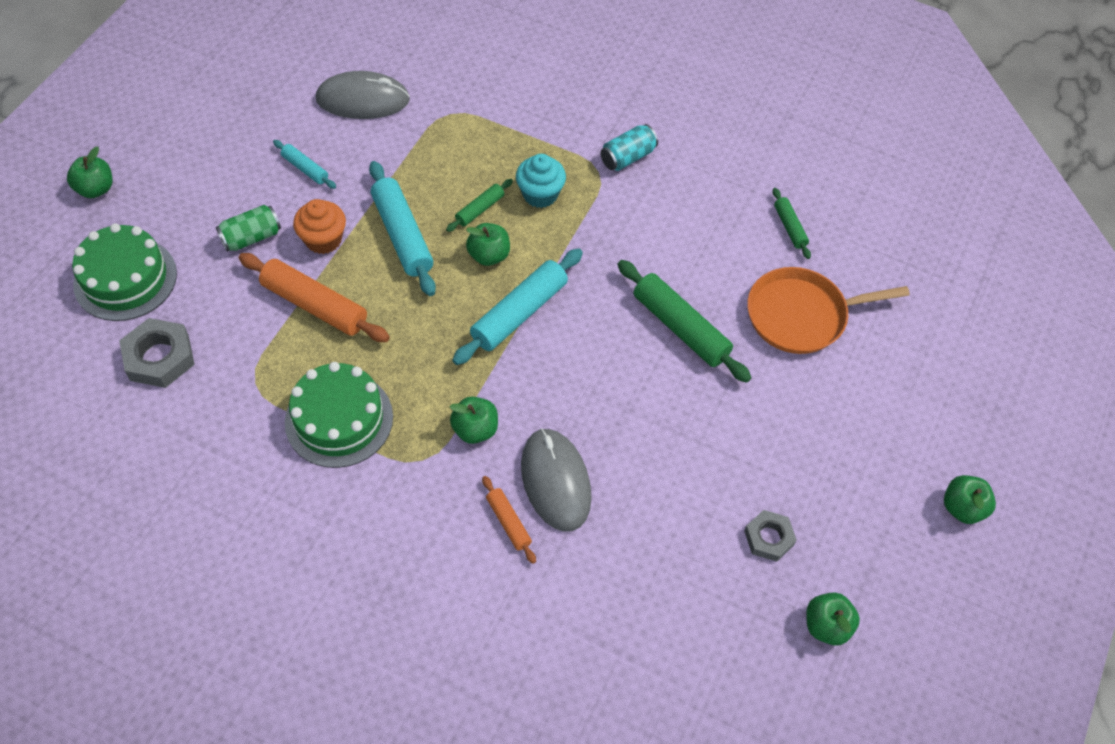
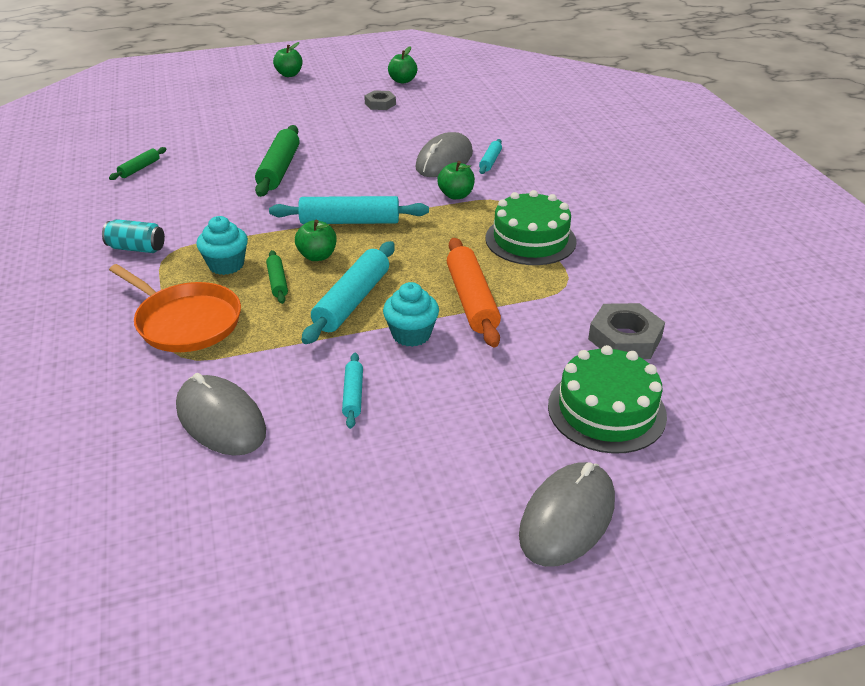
camera: 130 degrees left, 20 degrees down
(96, 189) = (567, 517): green apple -> grey mouse
(251, 237) = (464, 372): green can -> none
(323, 240) = (411, 334): orange cupcake -> turquoise cupcake
(480, 209) = (277, 282): green rolling pin -> green rolling pin turned 75 degrees clockwise
(508, 522) = (490, 161): orange rolling pin -> turquoise rolling pin
(801, 315) = (215, 142): orange pan -> orange pan (185, 321)

